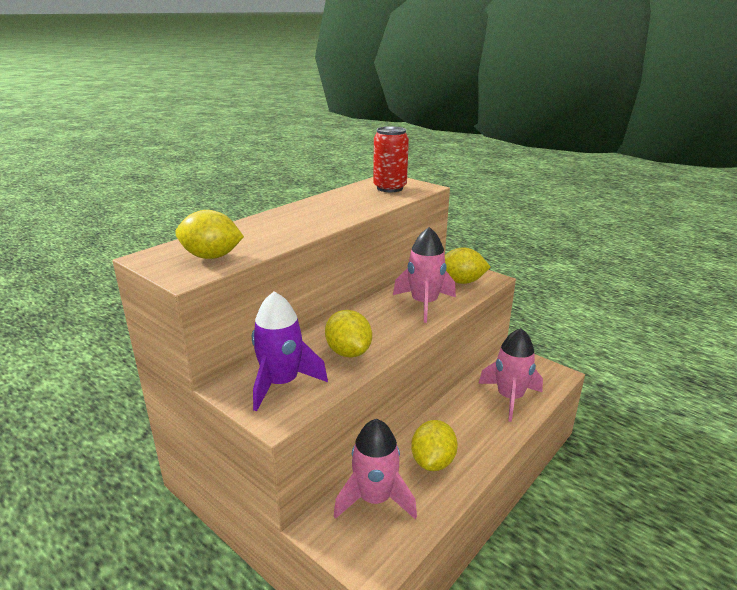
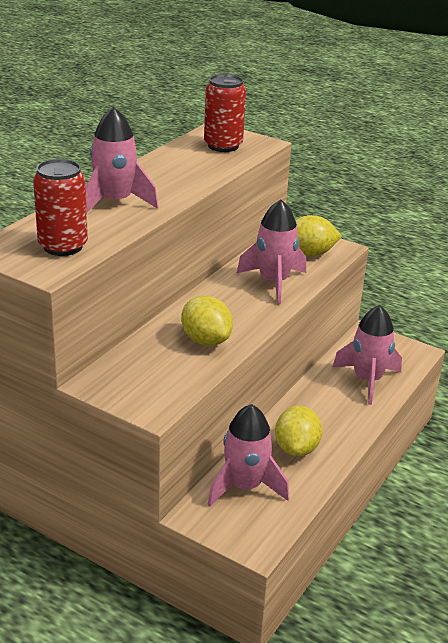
camera: 10 degrees left, 5 degrees up
(211, 257) = (63, 246): yellow lemon -> red can
(278, 225) = (115, 202): none -> pink rocket
(281, 383) = (146, 376): purple rocket -> none

